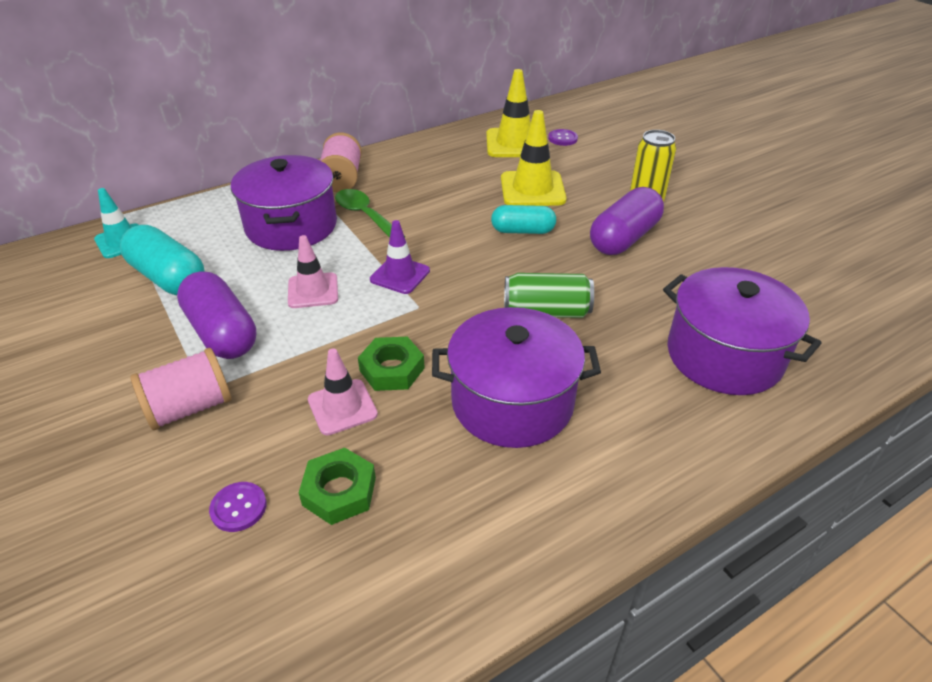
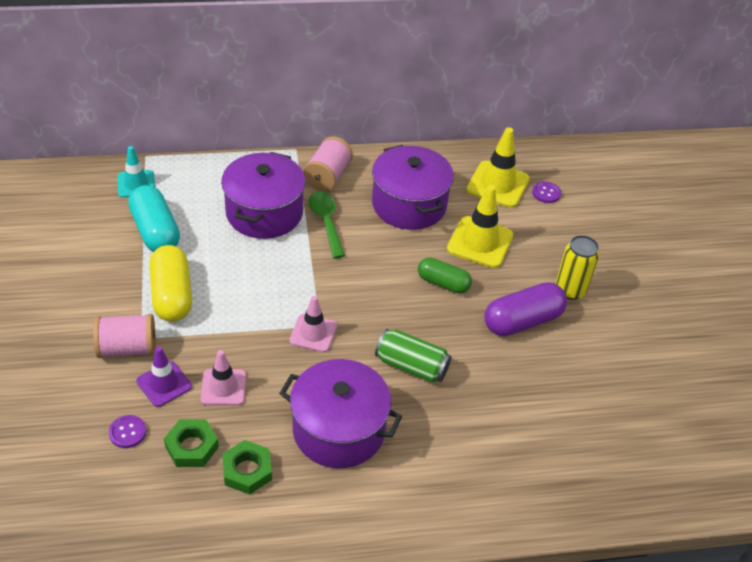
camera: 20 degrees right, 5 degrees up
(222, 333) = (172, 295): purple capsule -> yellow capsule
(313, 291) = (251, 282): pink traffic cone -> pink traffic cone (313, 333)
(392, 369) = (271, 371): green nut -> green nut (247, 471)
(400, 275) = (321, 291): purple traffic cone -> purple traffic cone (164, 384)
(523, 231) = (443, 283): turquoise capsule -> green capsule
(724, 356) = (520, 456): purple pot -> purple pot (409, 204)

